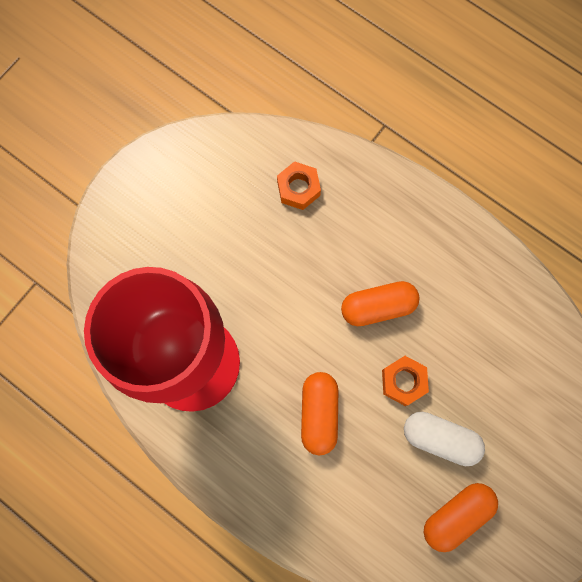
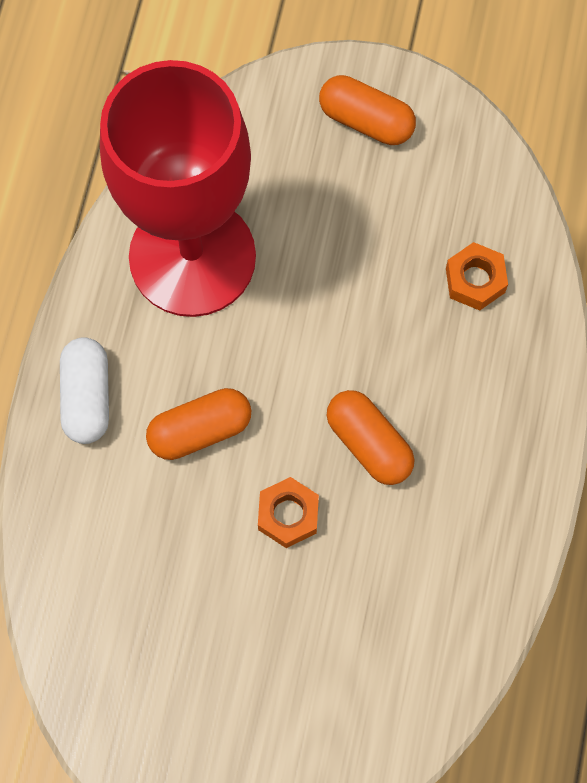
camera: 65 degrees right, 5 degrees down
(440, 438) = (237, 590): white capsule -> white capsule (87, 397)
(456, 515) = (151, 649): orange capsule -> orange capsule (366, 120)

